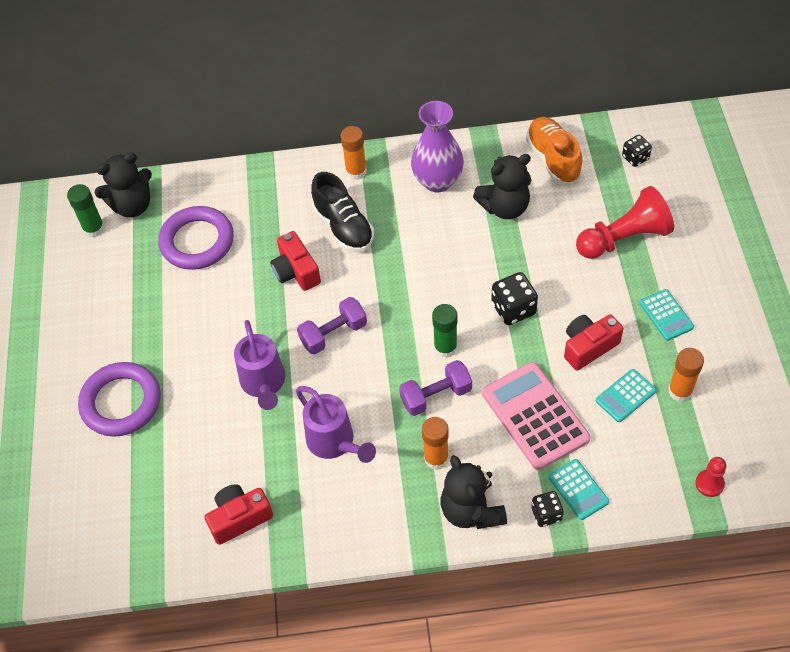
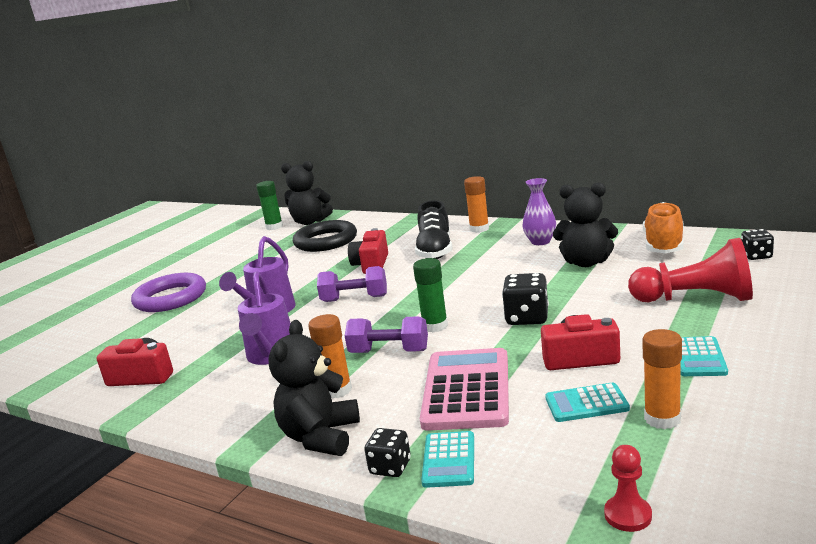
camera: 35 degrees right, 35 degrees down
(197, 241) = (326, 241): purple ring -> black ring
(437, 181) = (540, 241): purple vase -> purple vase, size x0.65

